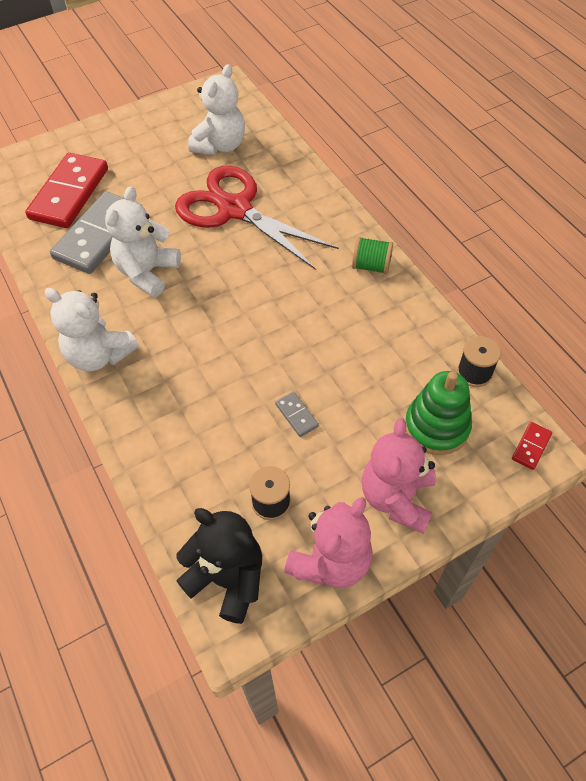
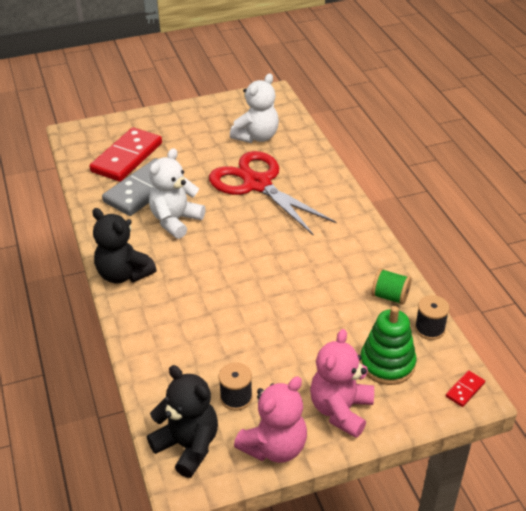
camera: 10 degrees right, 15 degrees down
(99, 355) = (124, 274): white teddy bear -> black teddy bear
(296, 415) = (272, 339): grey domino -> none
(371, 266) = (361, 239): green spool -> green spool (390, 296)

